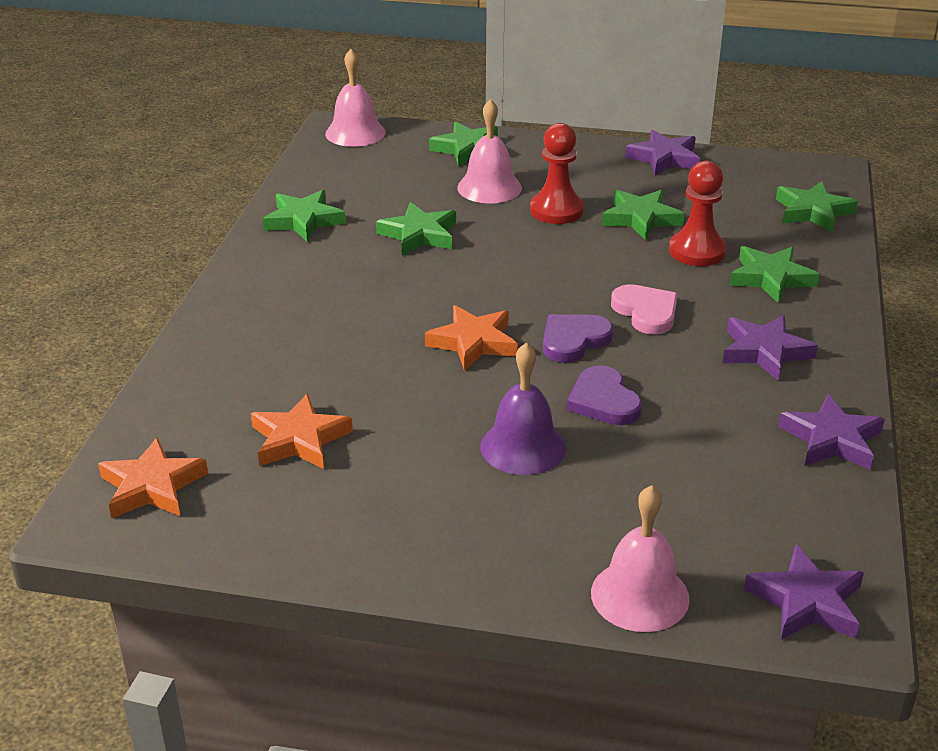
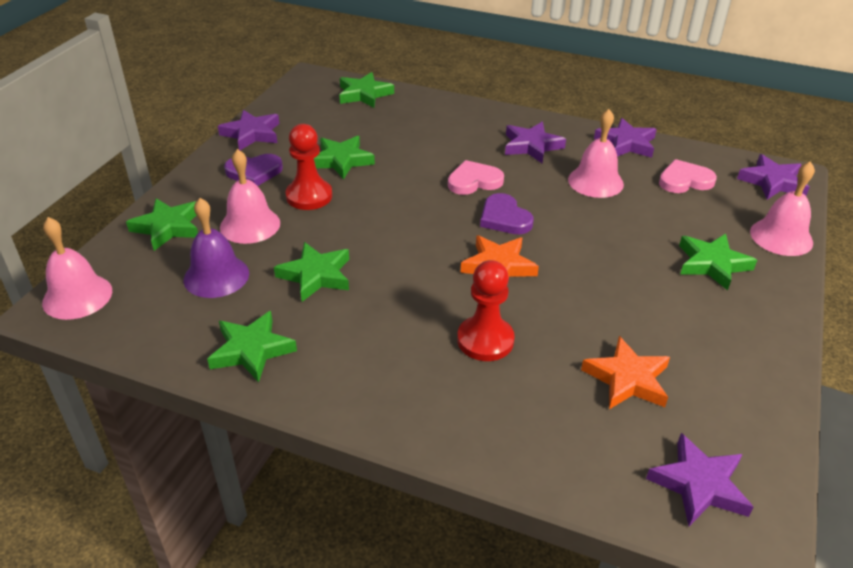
camera: 80 degrees left, 5 degrees up
(152, 486) = (699, 484): orange star -> purple star
(523, 447) = (635, 260): purple bell -> purple bell (216, 276)
(603, 401) = (582, 217): purple heart -> purple heart (254, 172)
(697, 251) = (398, 146): red pawn -> red pawn (485, 340)
(700, 411) = (595, 181): none -> pink bell
(753, 499) = (684, 180): none -> pink heart
(770, 278) = (444, 126): green star -> green star (712, 264)

